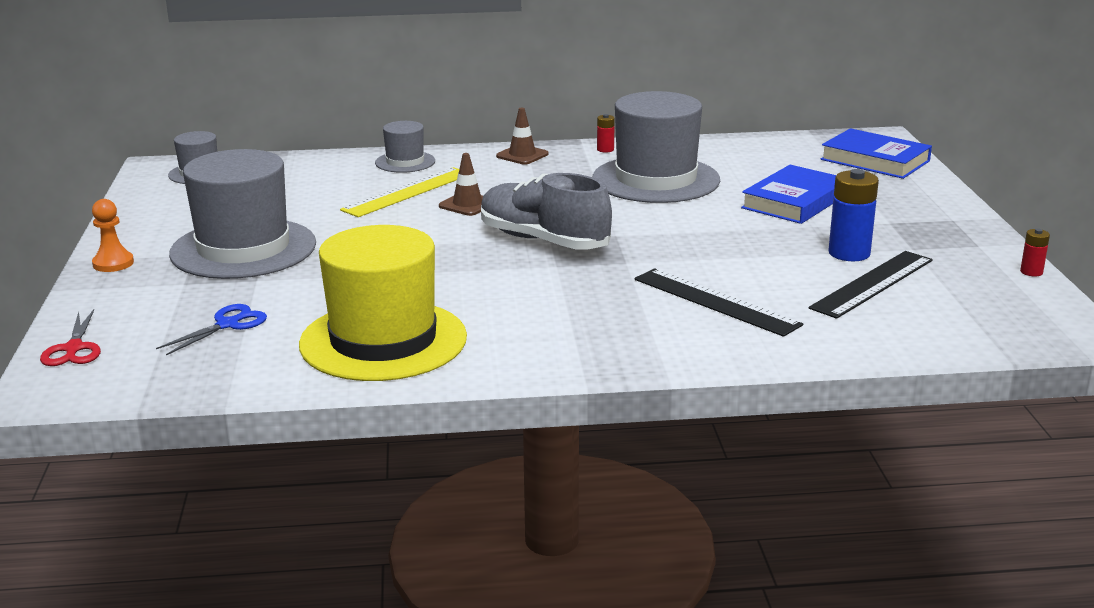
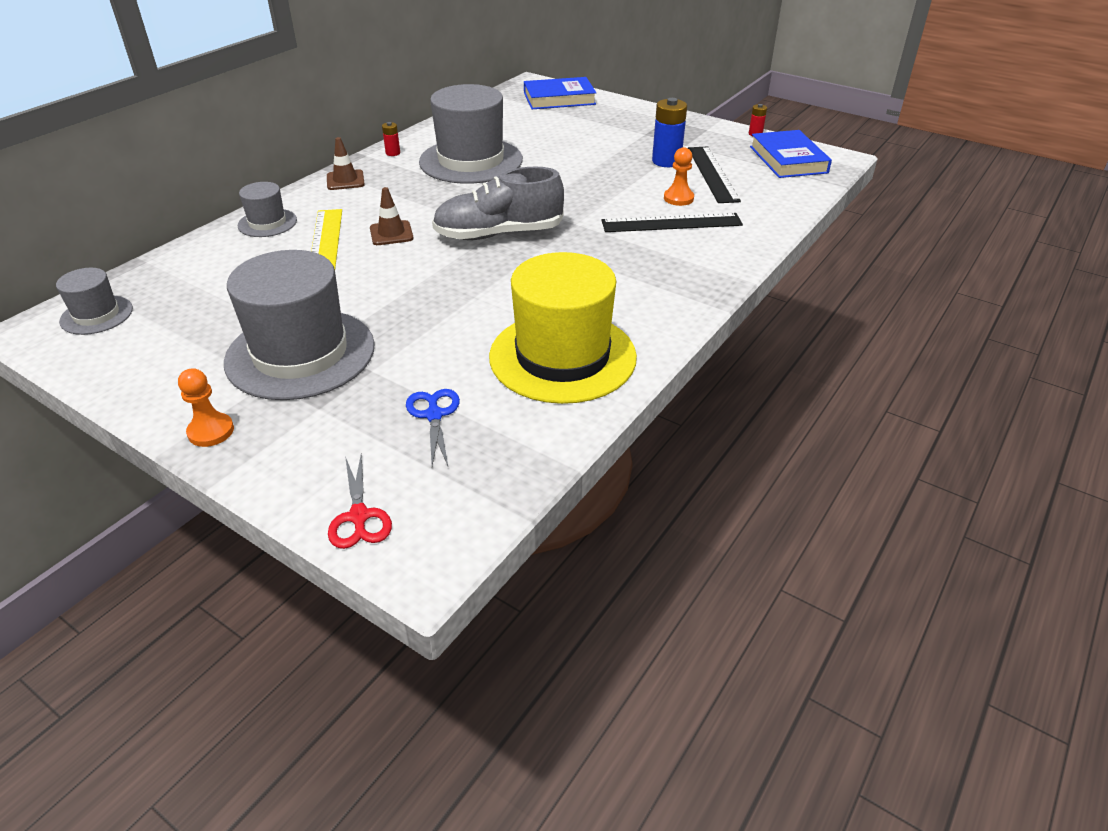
camera: 50 degrees left, 15 degrees up
(73, 349) = (359, 516): red scissors -> red scissors turned 45 degrees clockwise
(777, 287) = (678, 198): none -> orange pawn
(794, 201) = (575, 142): blue book -> blue book (788, 159)

